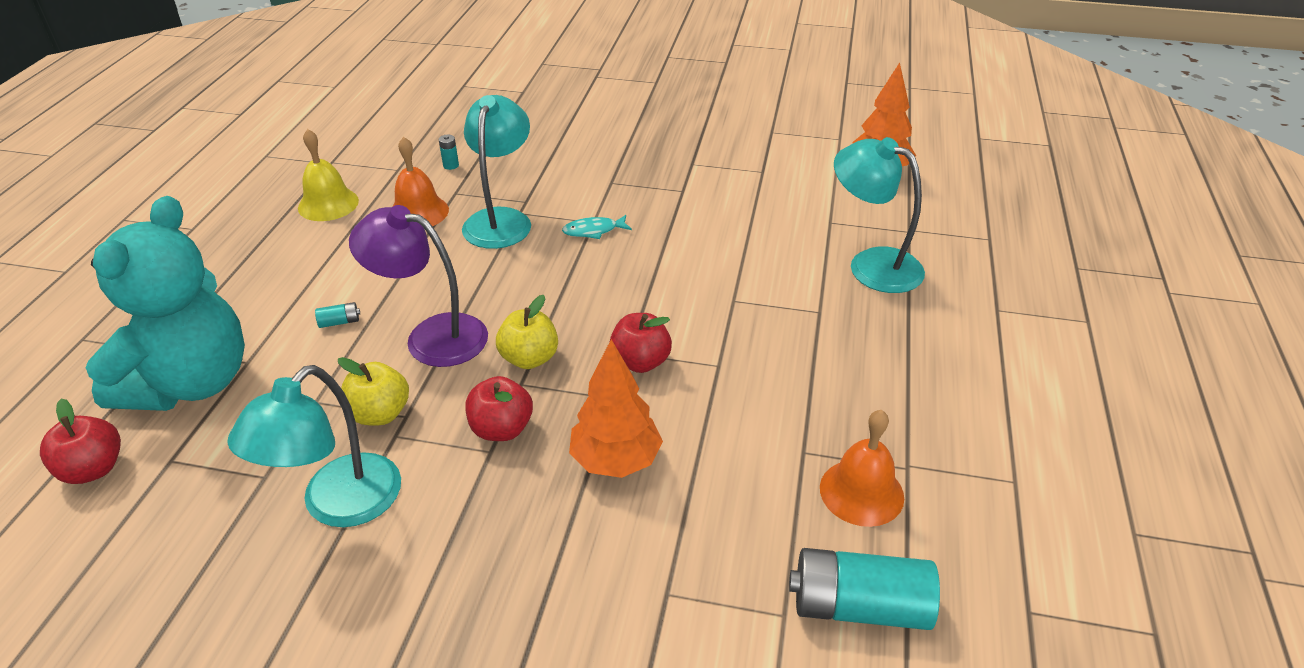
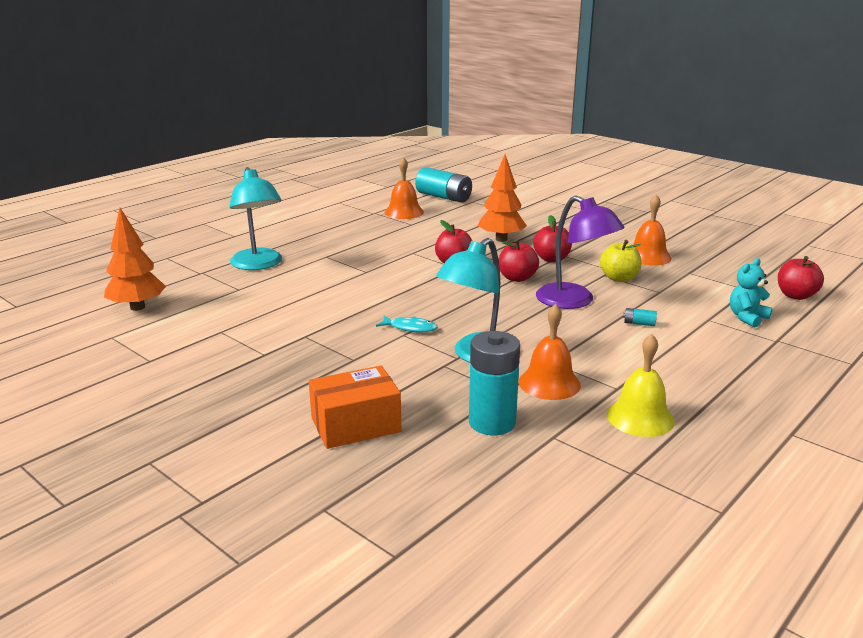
camera: 150 degrees left, 15 degrees down
(191, 383) = (747, 317): turquoise teddy bear -> turquoise teddy bear, size x0.42
(338, 505) = (648, 256): turquoise lamp -> orange bell
(451, 165) = (492, 422): turquoise battery -> turquoise battery, size x2.49
(529, 358) = (517, 278): yellow apple -> red apple
(551, 135) = (356, 425): none -> orange box

